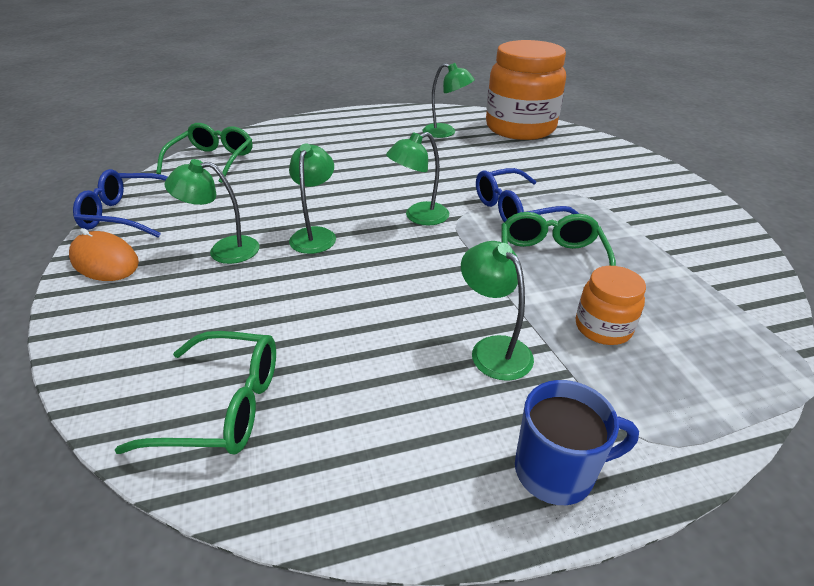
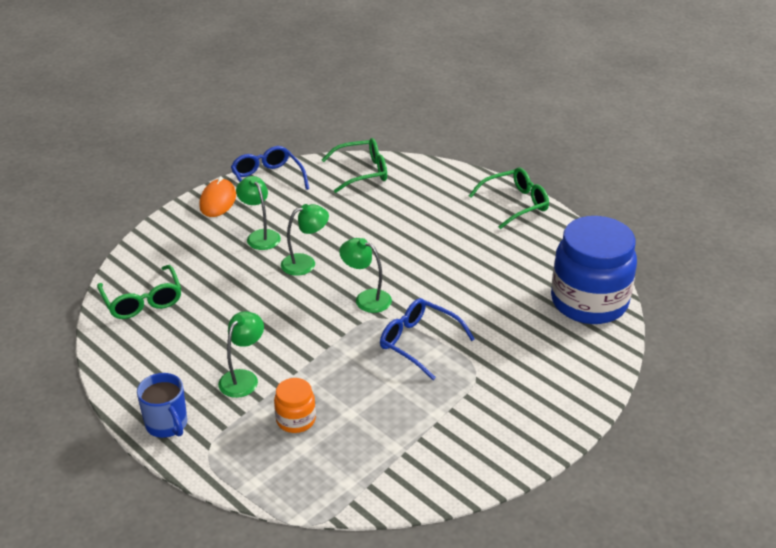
camera: 60 degrees right, 0 degrees up
(446, 132) = (529, 261): green lamp -> none
(520, 128) = (589, 302): orange jar -> blue jar
(550, 261) = (357, 379): green glasses -> green glasses (515, 204)

